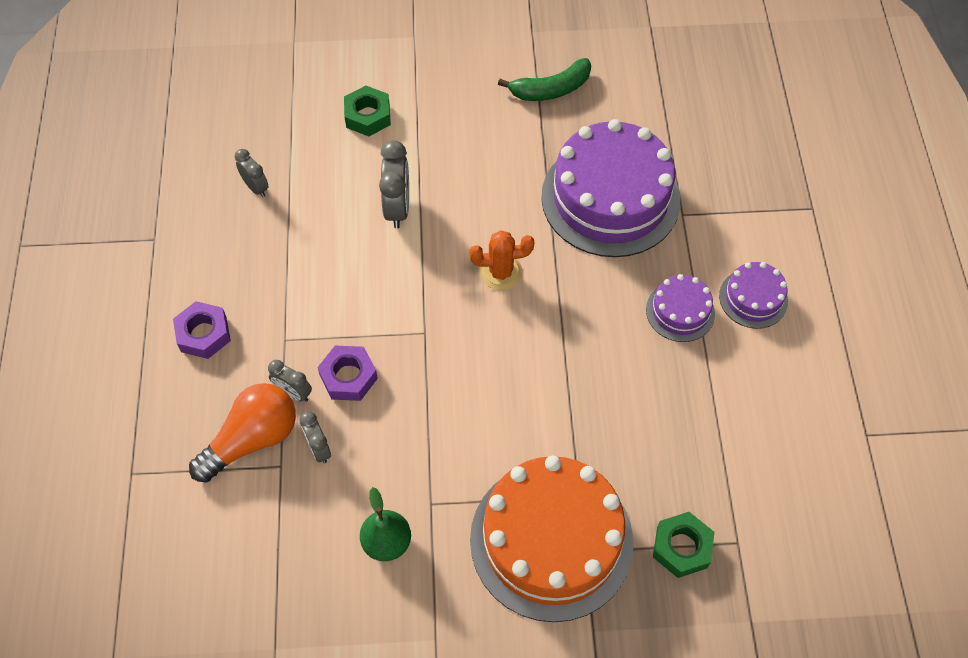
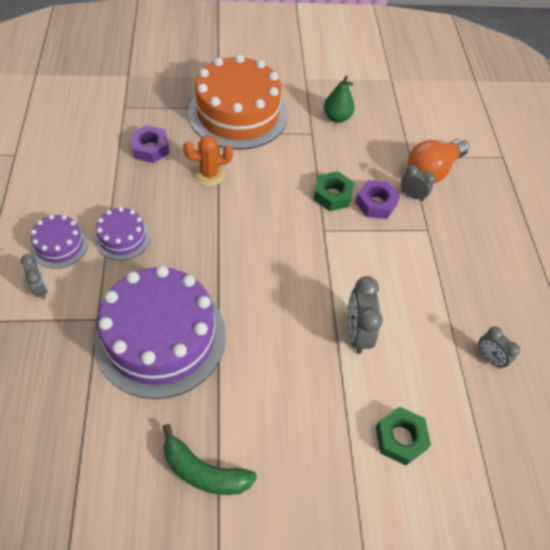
camera: 175 degrees right, 5 degrees down
(203, 334) = (489, 236): purple nut -> purple nut (150, 148)
(319, 448) = (387, 164): grey clock -> grey clock (41, 288)
(501, 272) = (264, 273): orange cactus -> orange cactus (209, 174)
(551, 89) = (204, 471): green banana -> green banana turned 135 degrees counterclockwise
(681, 547) = (159, 106): green nut -> green nut (332, 195)

